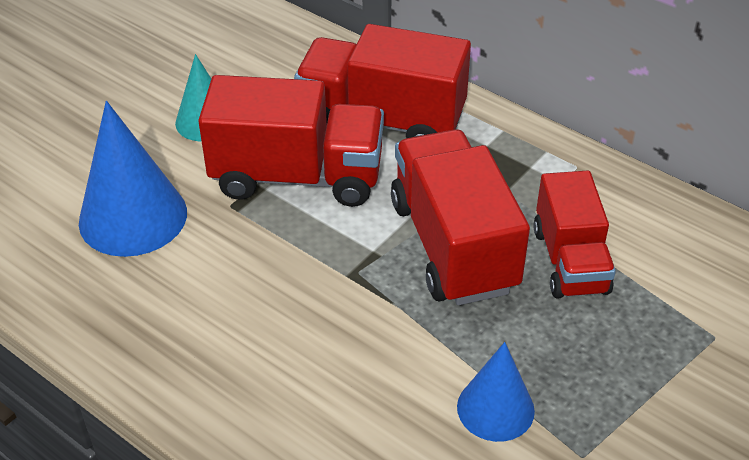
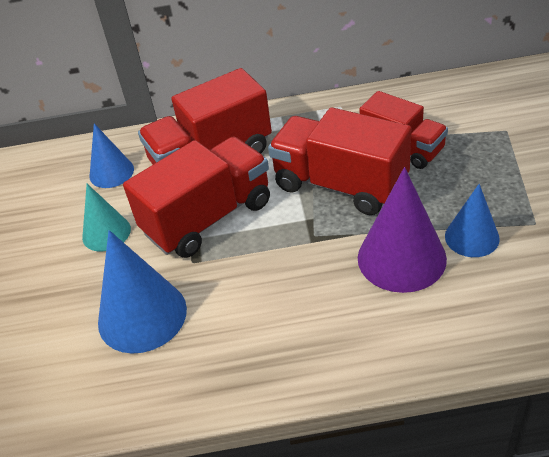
camera: 40 degrees left, 0 degrees up
(283, 68) = (111, 172): none -> blue cone
(399, 364) = (401, 258): none -> purple cone

